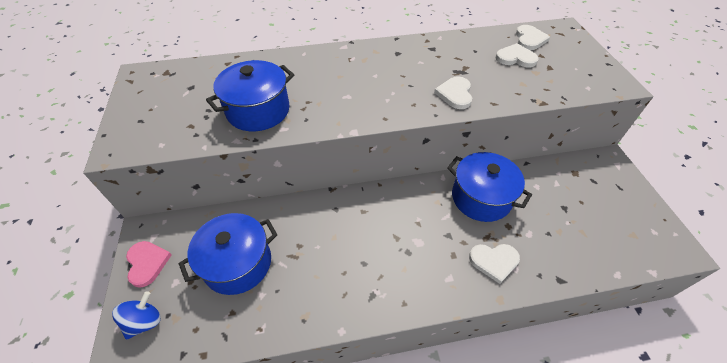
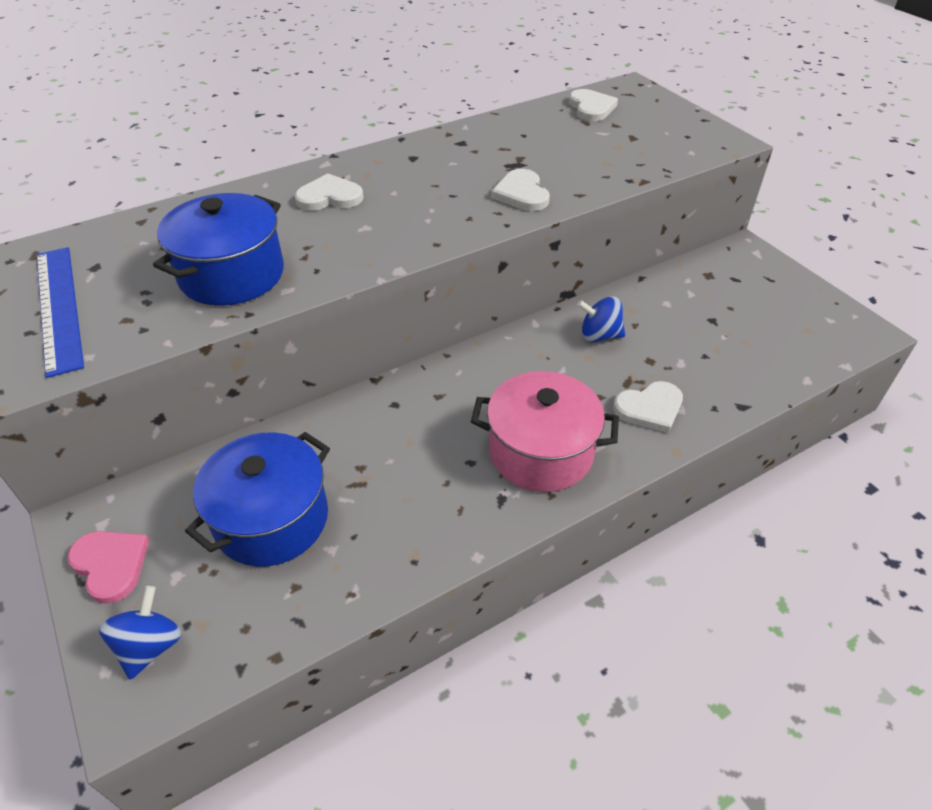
camera: 20 degrees left, 5 degrees down
(161, 108) = (59, 307): none -> blue ruler
(410, 270) = (541, 452): none -> pink pot
(481, 198) = (599, 335): blue pot -> blue spinning top
(515, 58) = (583, 134): white heart -> white heart (329, 197)

